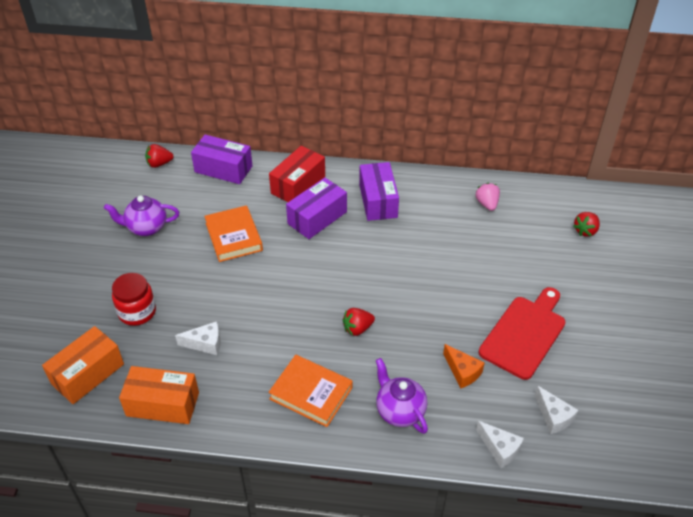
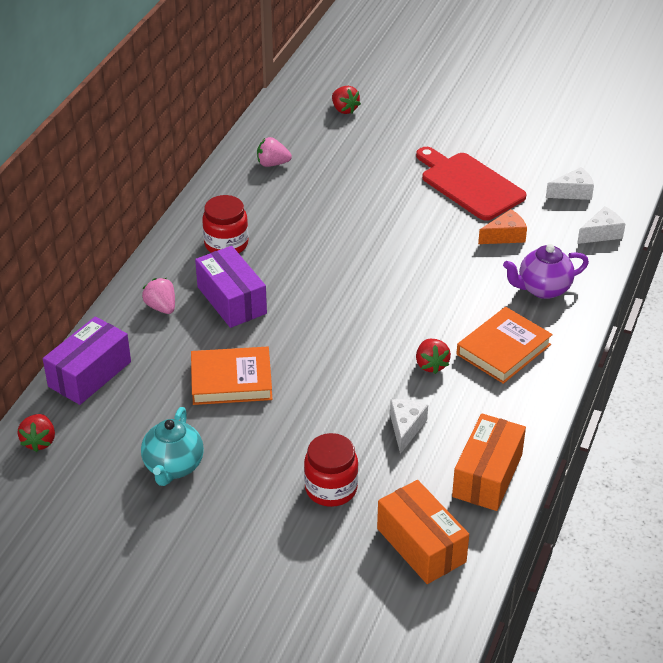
camera: 75 degrees left, 5 degrees down
(146, 228) = (173, 467): purple teapot -> turquoise teapot
(298, 185) = (161, 307): red box -> pink strawberry
(357, 328) = (424, 298): red strawberry -> red strawberry (431, 365)
(378, 201) = (226, 244): purple box -> red jar

